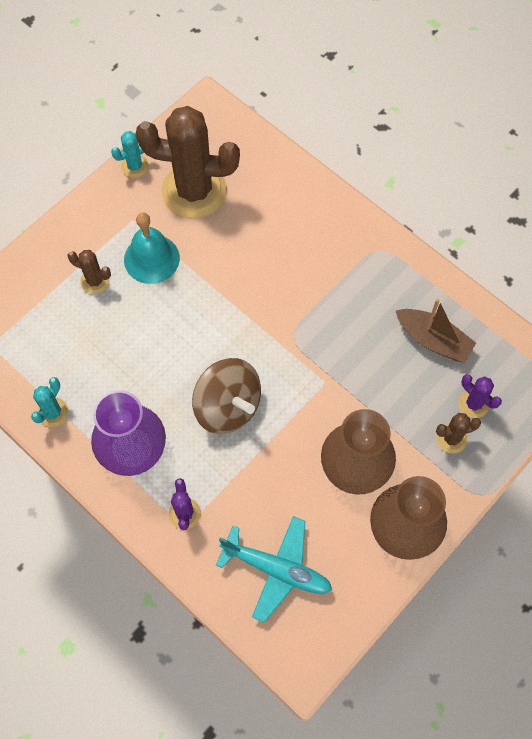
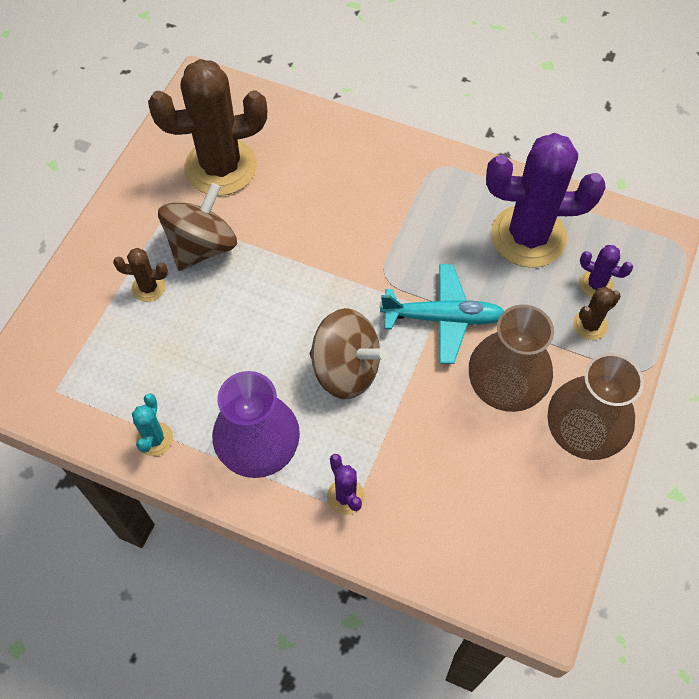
camera: 20 degrees left, 5 degrees down
(135, 166) = (147, 161): turquoise cactus -> none
(151, 259) = (202, 246): turquoise bell -> brown spinning top
(276, 569) = (470, 520): turquoise plane -> turquoise plane (443, 318)
(433, 340) = (528, 236): brown boat -> purple cactus

